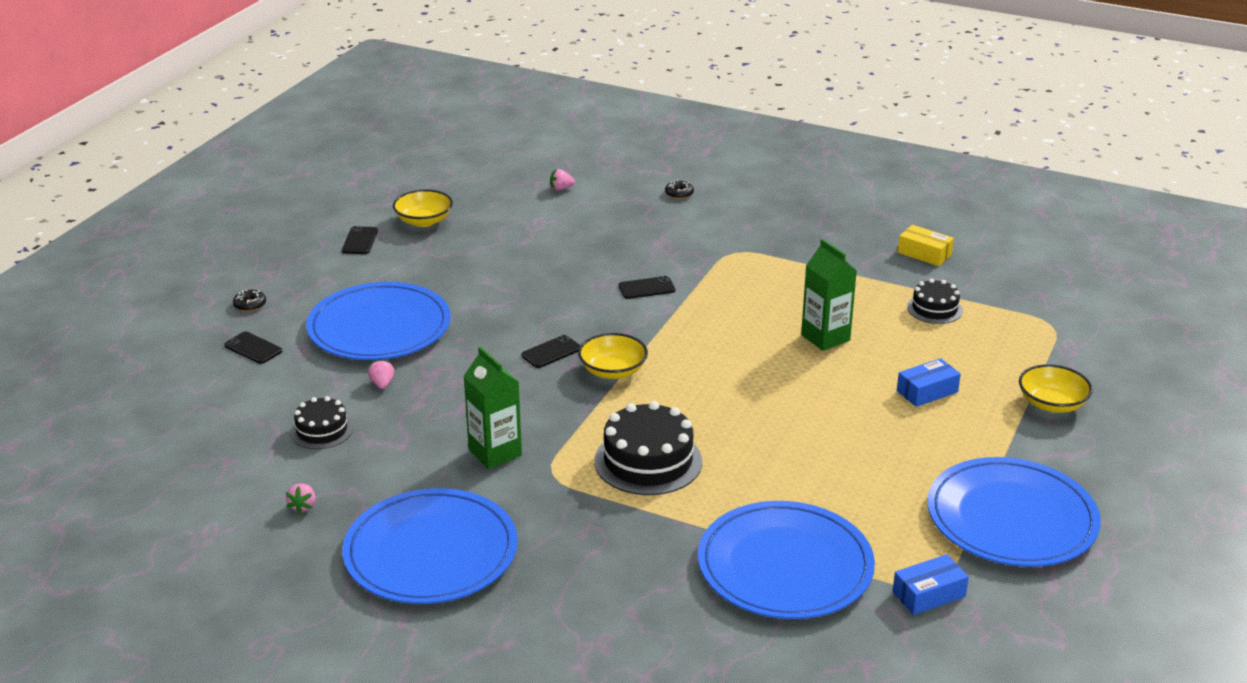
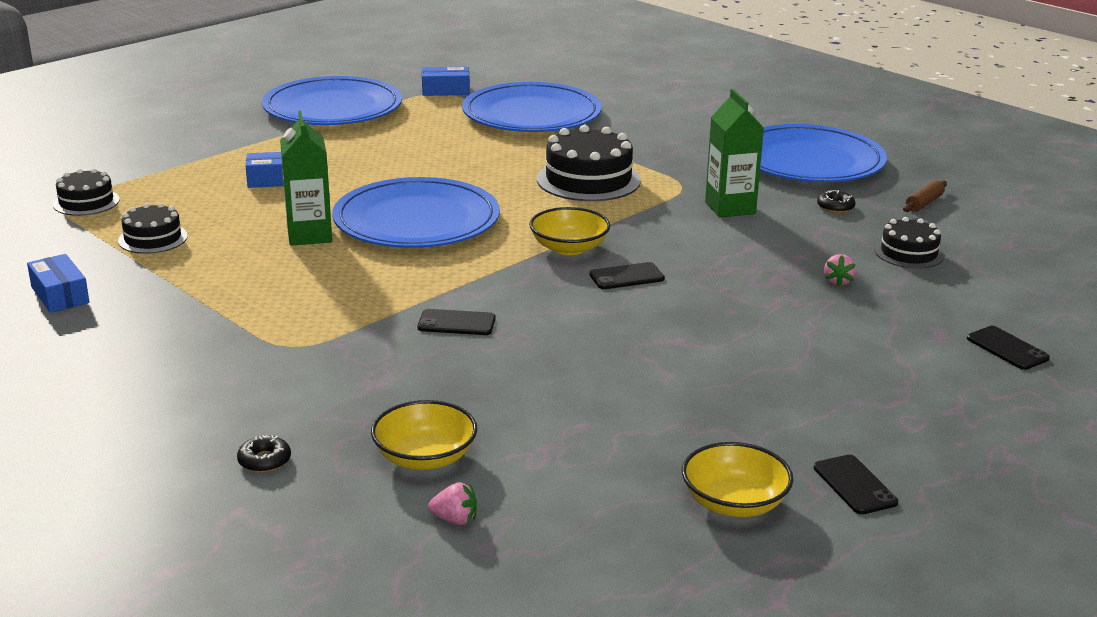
camera: 160 degrees left, 5 degrees down
(250, 304) = (1027, 409): black donut -> black donut (835, 207)
(303, 506) = (924, 203): pink strawberry -> brown rolling pin
(360, 241) = (854, 485): black phone -> black phone turned 45 degrees counterclockwise
(379, 327) = (834, 342): blue plate -> blue plate (416, 221)
(924, 254) = (60, 295): yellow box -> blue box
(1038, 331) = (86, 202): none -> black cake
(1052, 404) = (182, 154): yellow bowl -> yellow bowl (425, 457)

